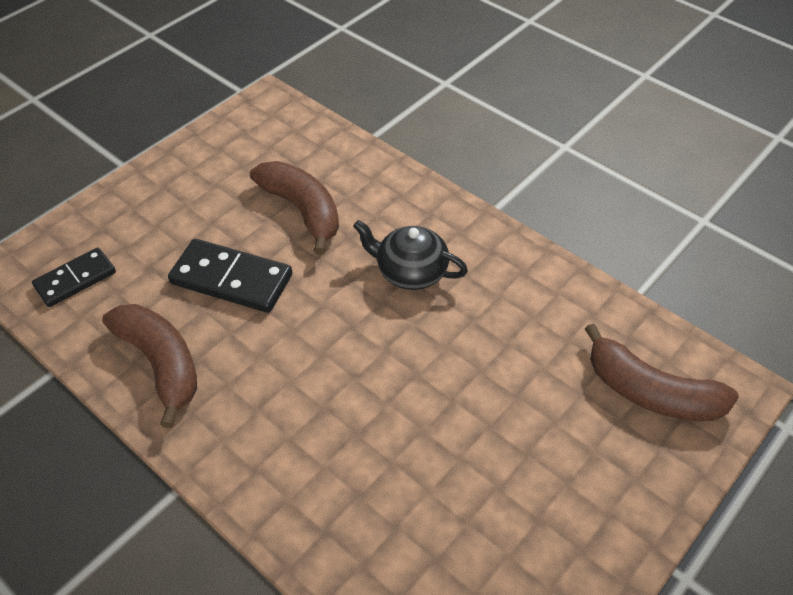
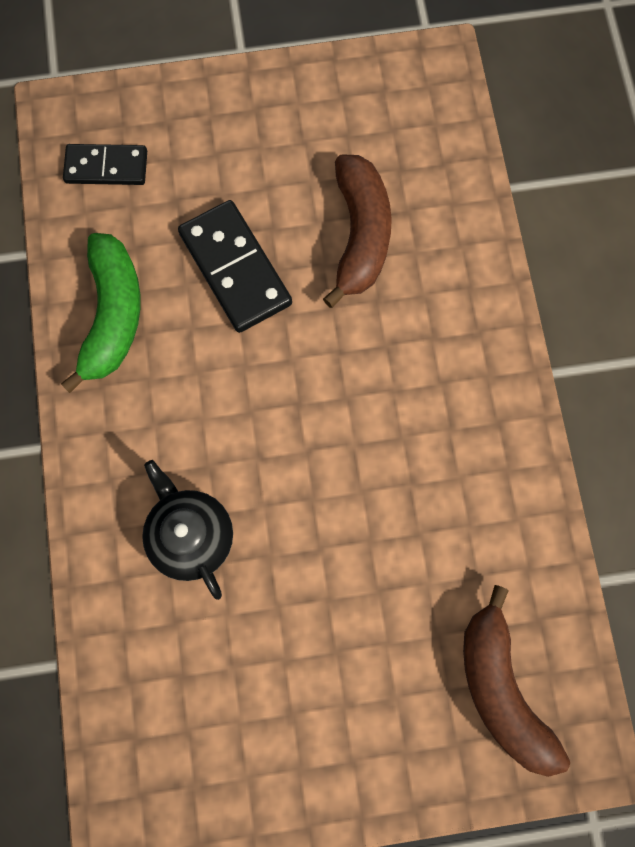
camera: 40 degrees right, 25 degrees up
(161, 363) = (113, 315): brown banana -> green banana
(410, 271) = (400, 385): black teapot -> black teapot (191, 535)

